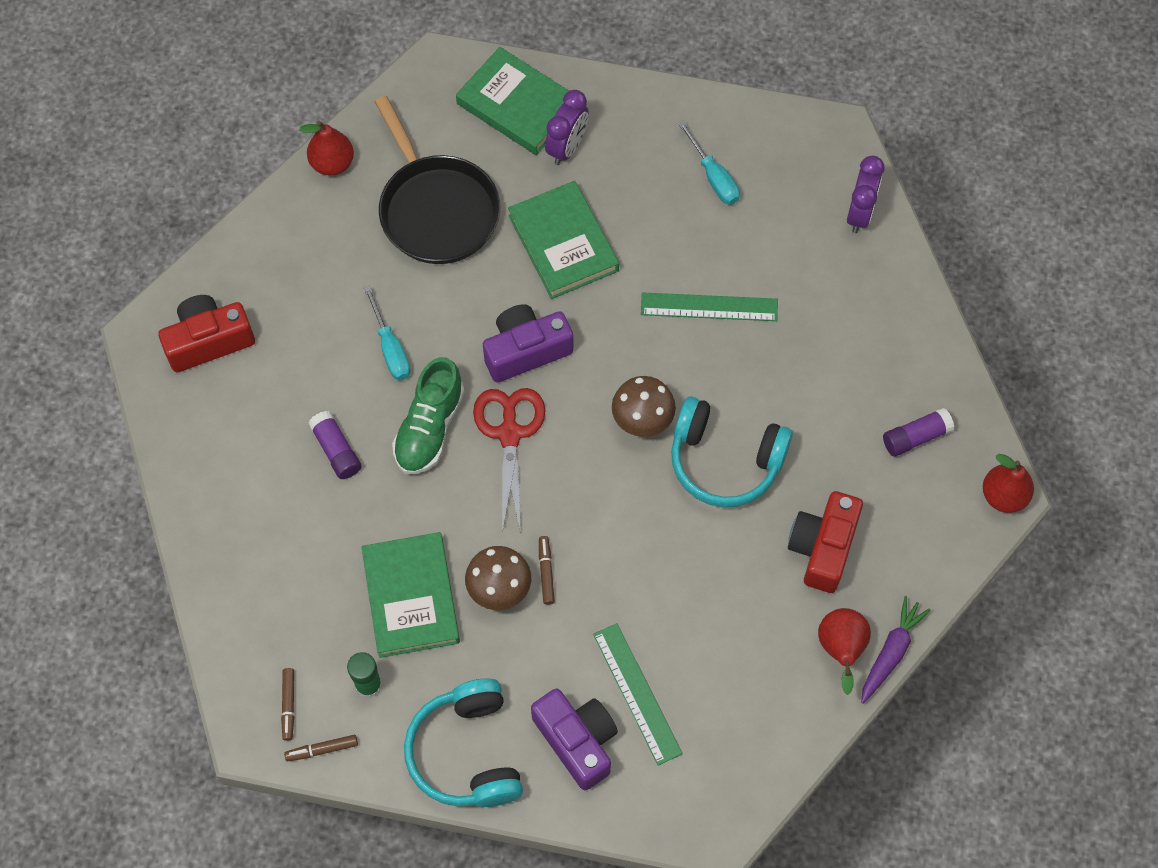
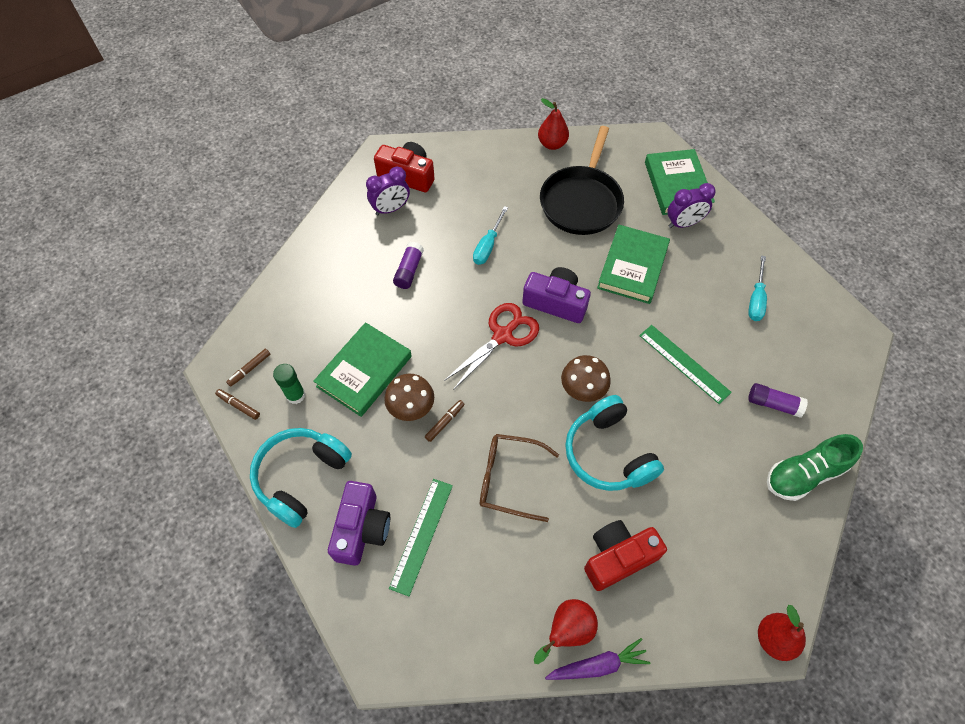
camera: 45 degrees right, 5 degrees down
(429, 428) = (465, 298): green shoe -> green shoe (804, 474)
(661, 568) = (509, 479): none -> brown glasses
(859, 214) = (832, 387): purple clock -> purple clock (391, 209)
(915, 437) = (745, 546): purple glue stick -> purple glue stick (773, 404)

